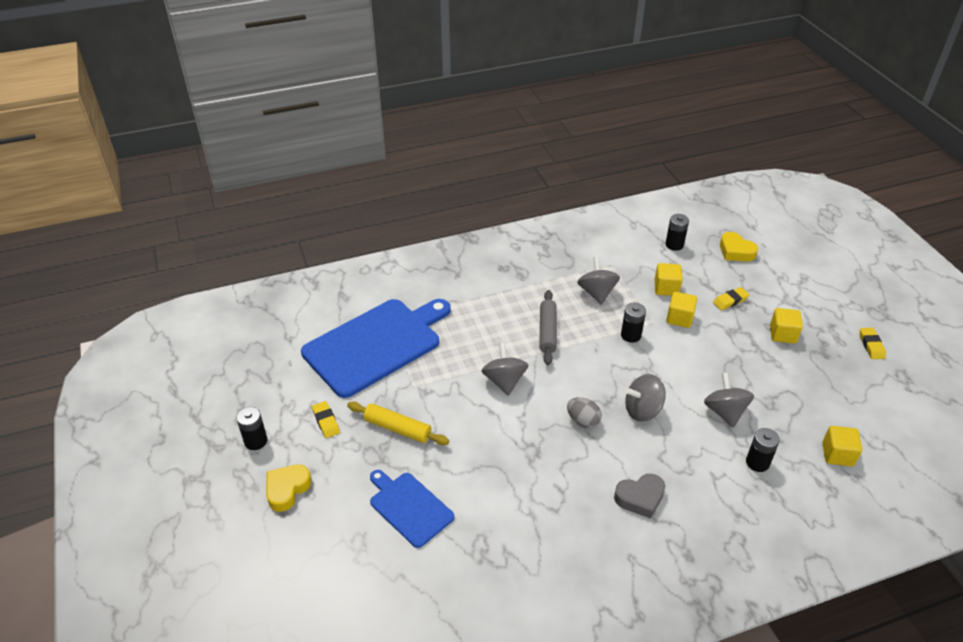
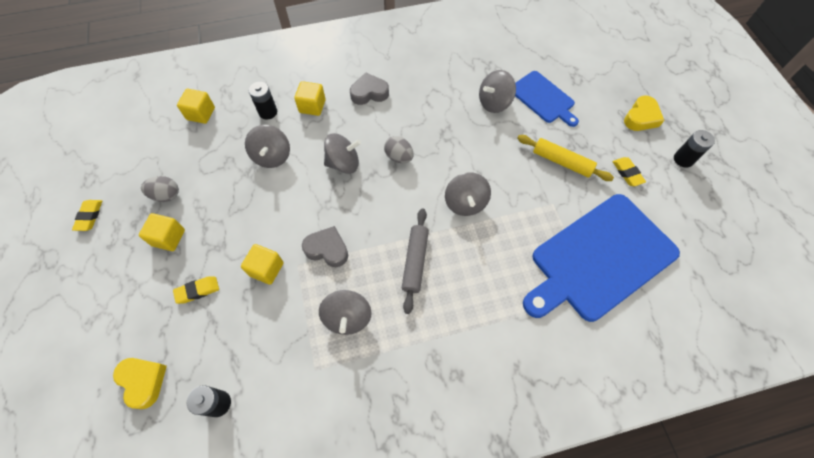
camera: 175 degrees left, 20 degrees up
(474, 496) = (494, 102): none -> grey spinning top
(631, 335) = (327, 249): black battery -> grey heart
(666, 288) = (262, 318): yellow cube -> yellow cube (312, 106)
(812, 367) = (166, 195): none -> grey egg

